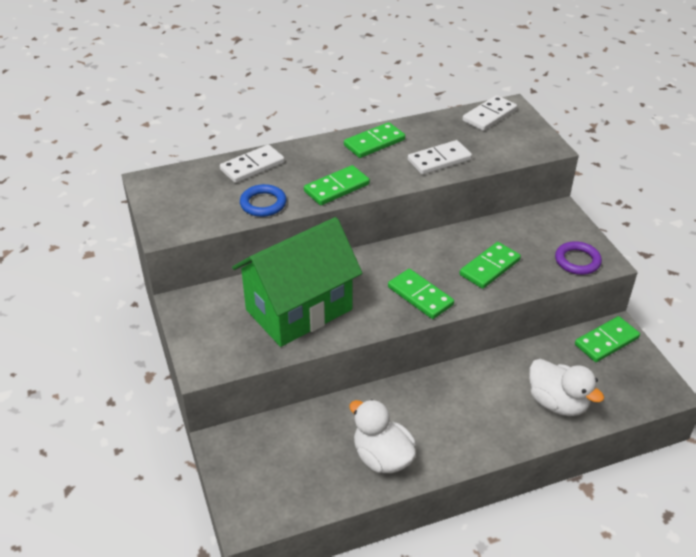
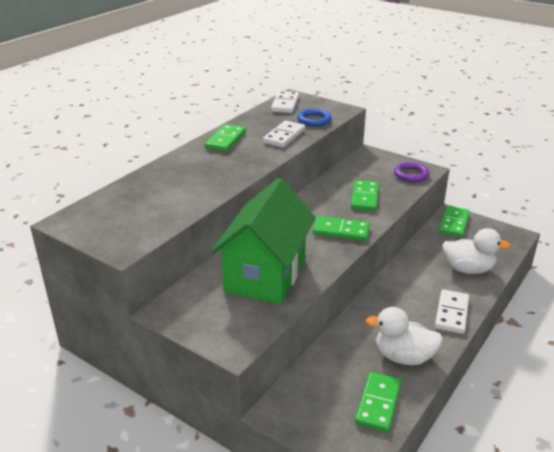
camera: 35 degrees left, 10 degrees down
(252, 166) = (147, 182): white domino -> white domino (451, 313)
(263, 203) = (186, 202): blue ring -> blue ring (314, 120)
(336, 188) = (232, 174): green domino -> green domino (378, 404)

